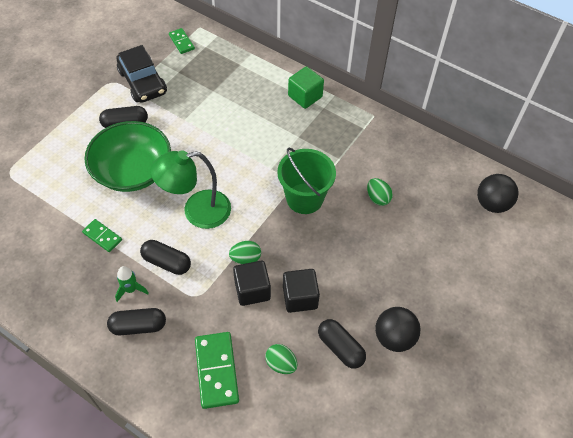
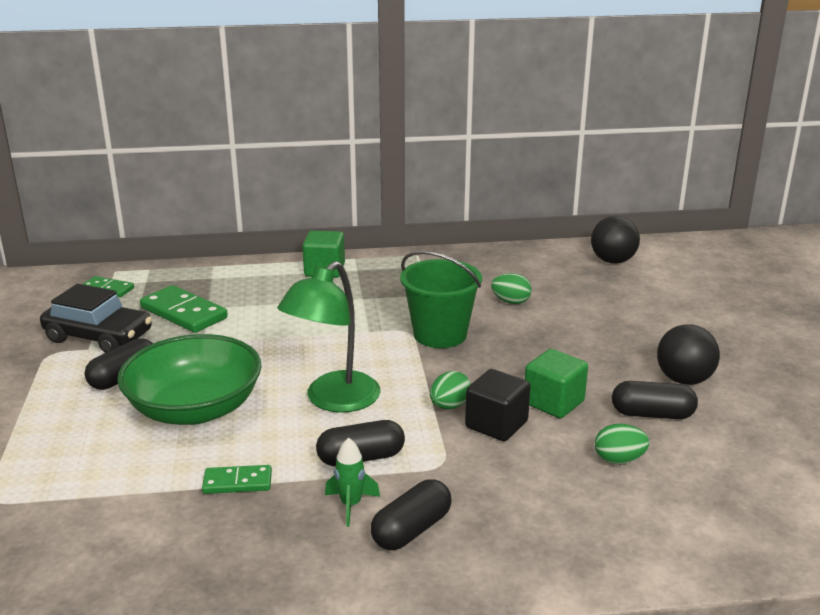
camera: 40 degrees left, 30 degrees down
(217, 370) = (564, 507): green domino -> green domino (184, 313)
(300, 297) = (553, 402): black cube -> green cube

